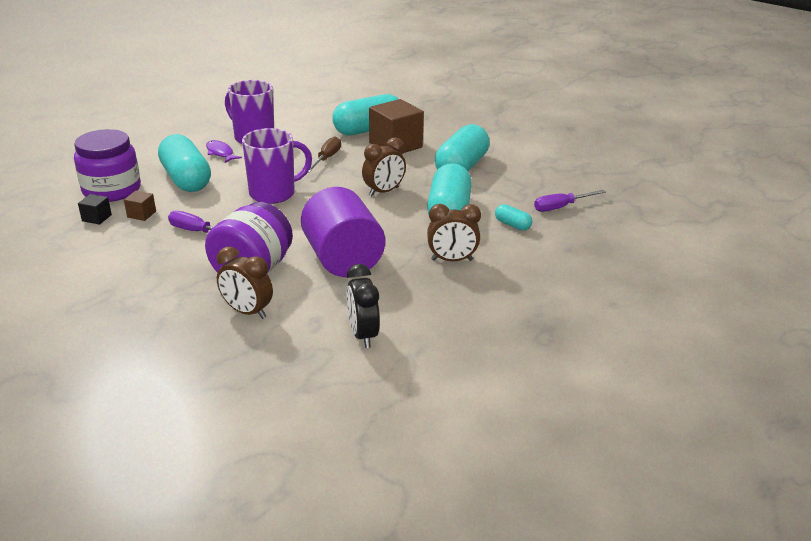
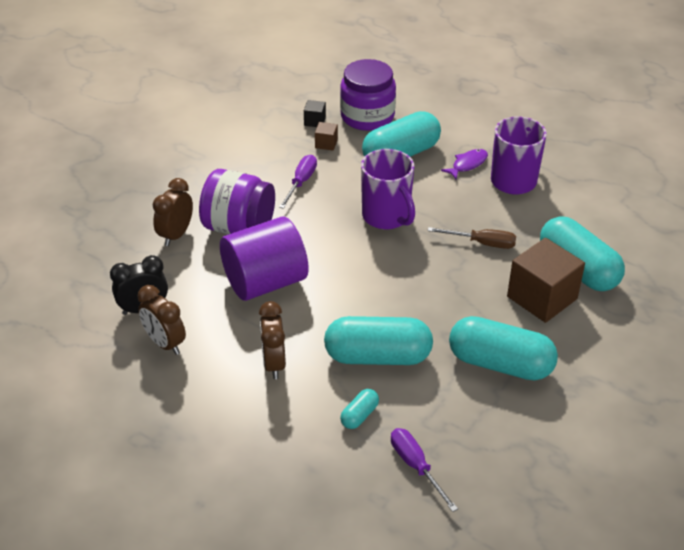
camera: 85 degrees right, 10 degrees up
(384, 192) = (413, 298): brown clock -> brown clock (165, 343)

